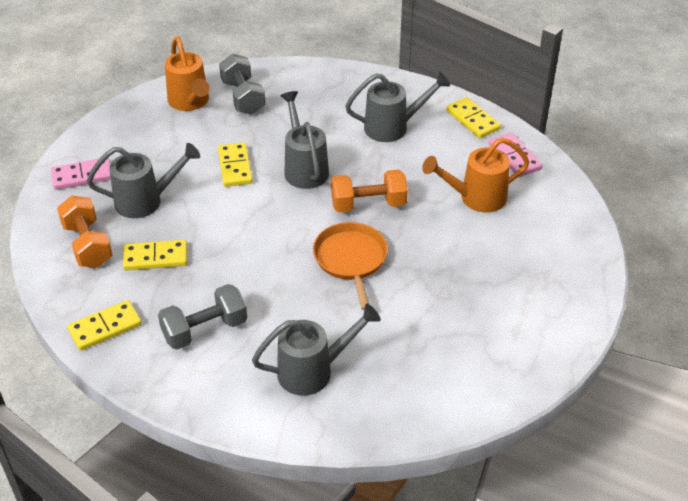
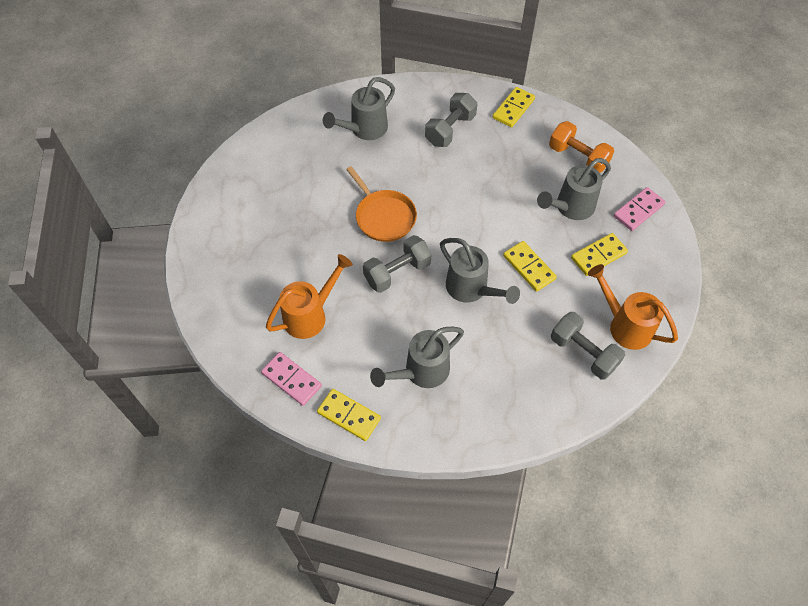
camera: 155 degrees right, 15 degrees up
(155, 257) = (523, 165): yellow domino -> yellow domino (598, 255)
(368, 204) = (397, 272): orange dumbbell -> grey dumbbell

